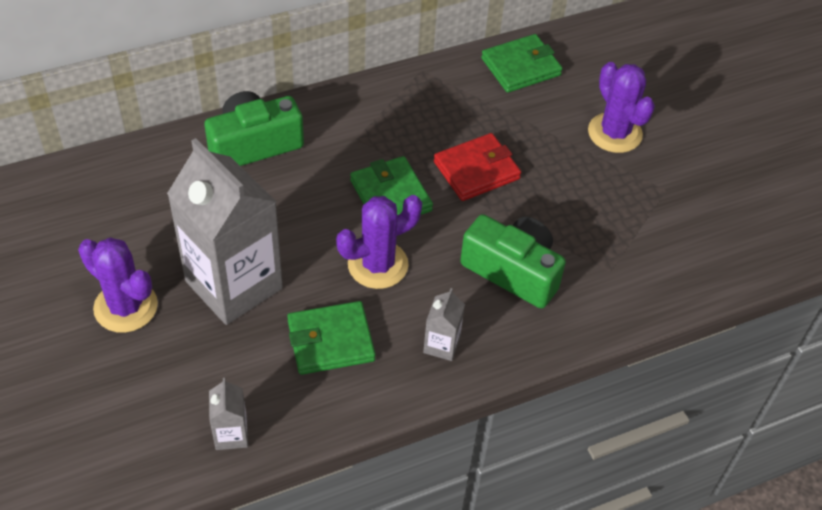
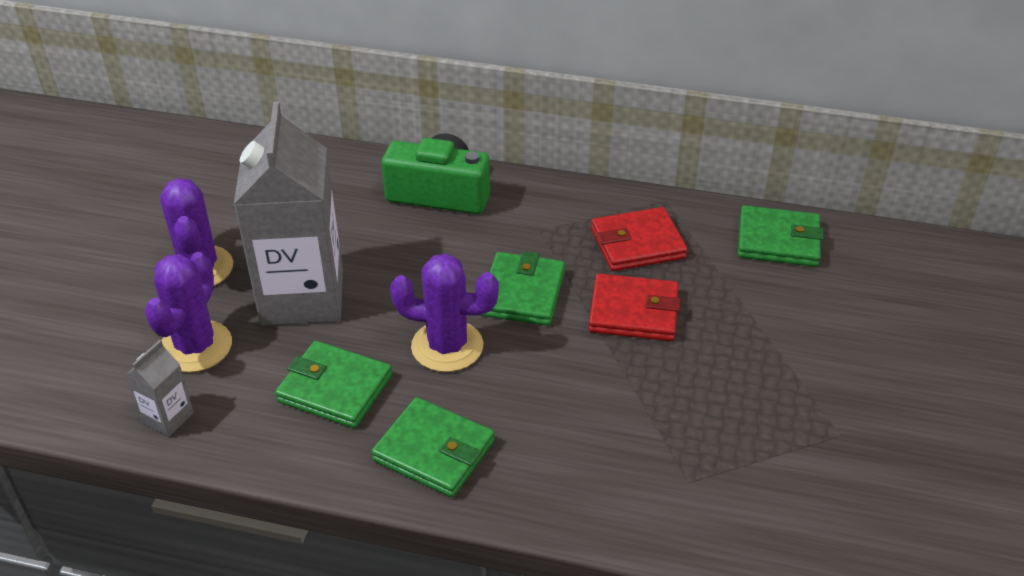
camera: 40 degrees right, 10 degrees down
(433, 115) = (637, 243): none -> red wallet
(441, 345) = (434, 451): grey carton -> green wallet
(513, 271) = (578, 423): green camera -> none
(615, 133) = (829, 349): purple cactus -> purple cactus (196, 347)

